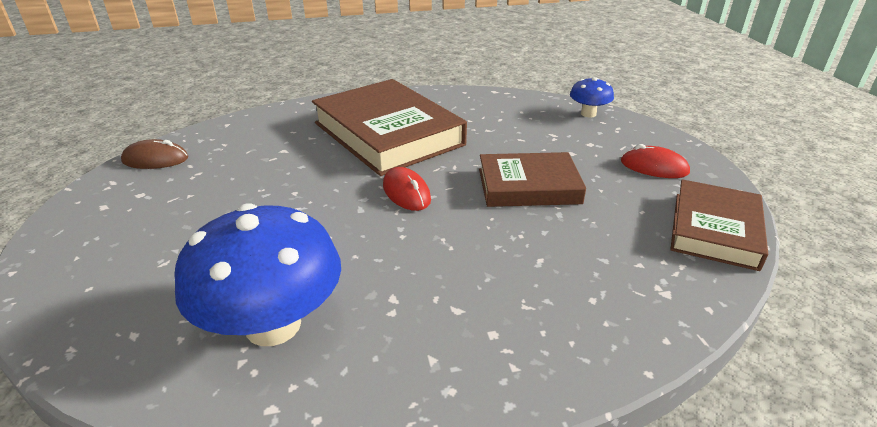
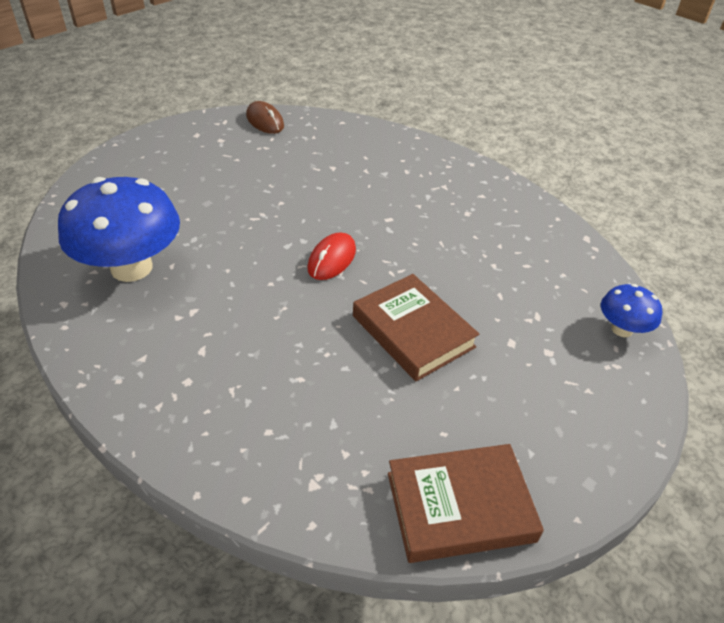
camera: 55 degrees right, 10 degrees up
(388, 134) = (416, 207): brown book -> none
(654, 167) = (550, 422): red mouse -> none

